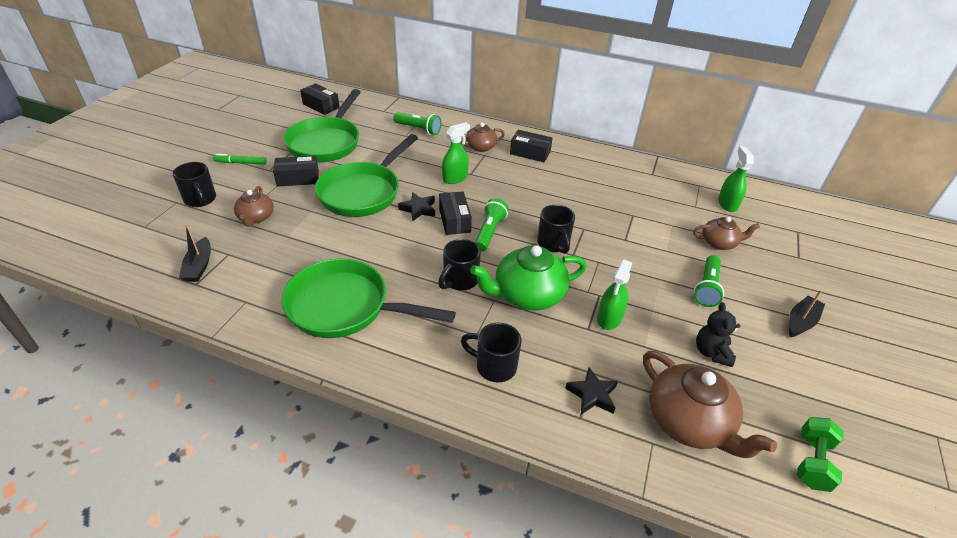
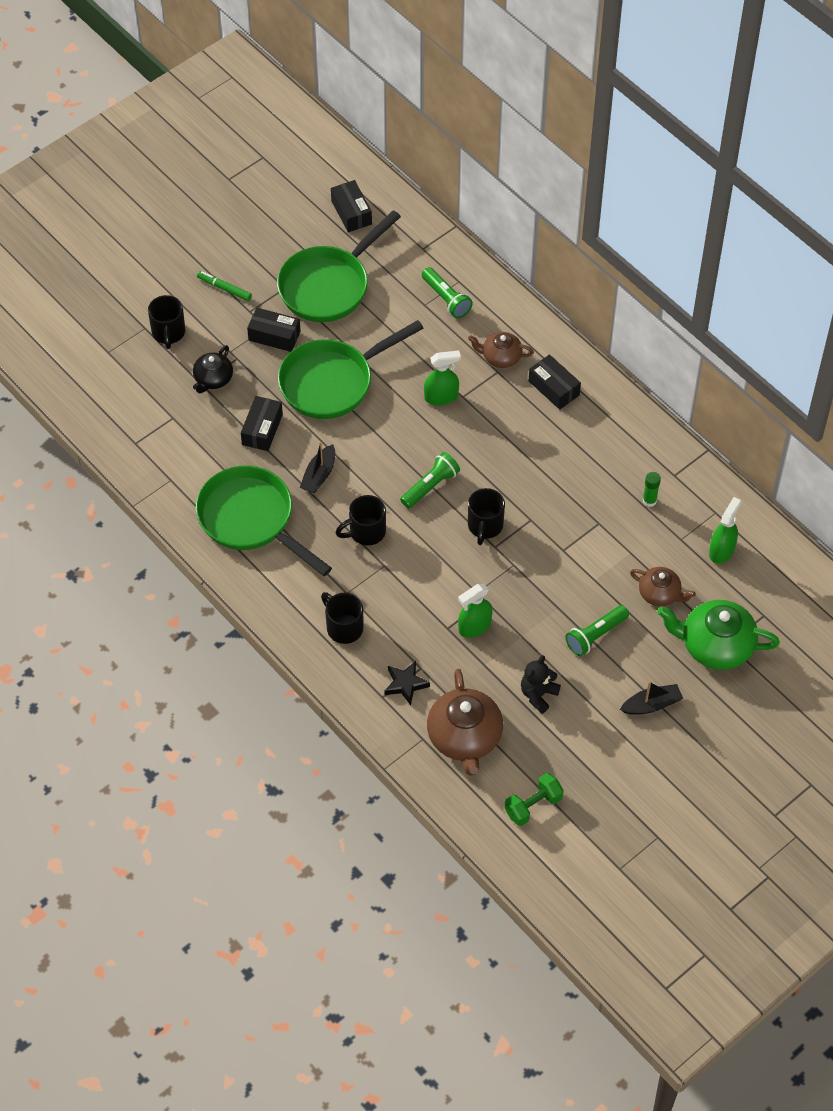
camera: 30 degrees right, 15 degrees up
(199, 266) = (144, 423): black boat -> black boat (319, 475)
(256, 217) = (213, 379): brown teapot -> black teapot
(418, 209) = (376, 428): black star -> none
(454, 220) = (404, 457): black box -> black box (262, 429)
(527, 294) = (418, 572): green teapot -> green teapot (715, 645)
(652, 192) = (649, 501): none -> green glue stick

